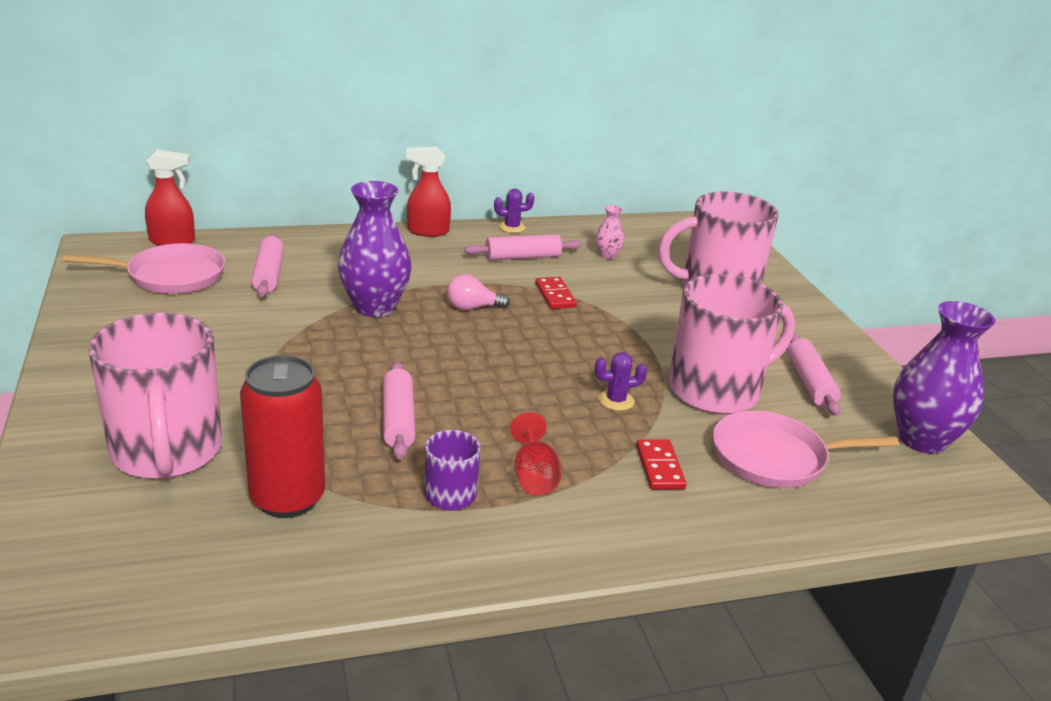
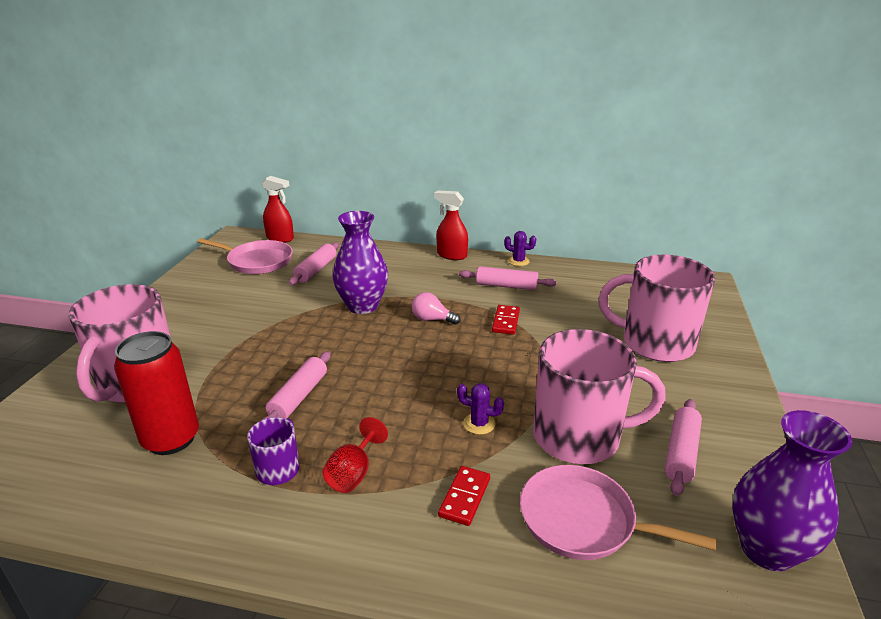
camera: 30 degrees right, 0 degrees up
(607, 255) = (579, 295): pink vase -> none

